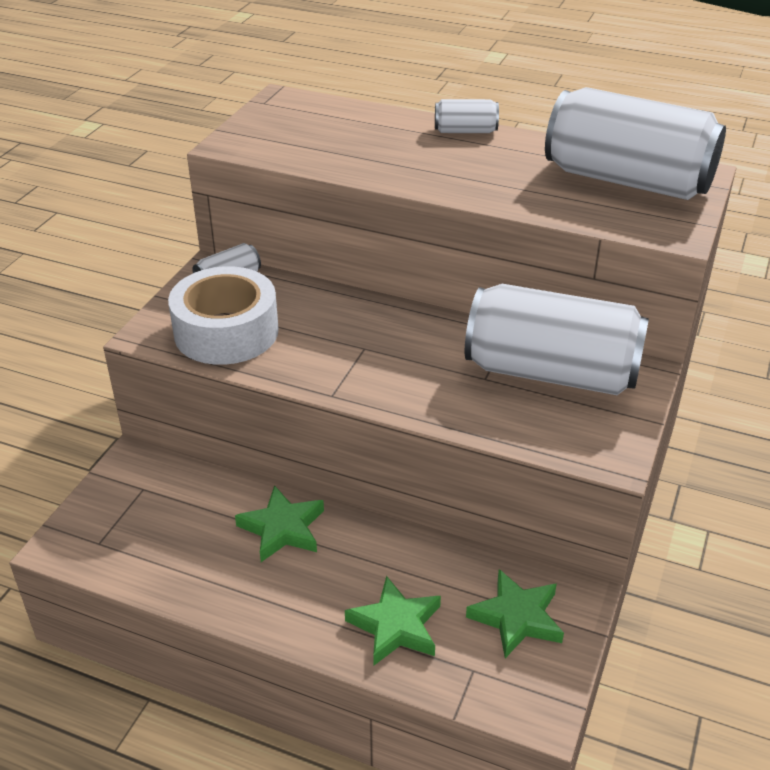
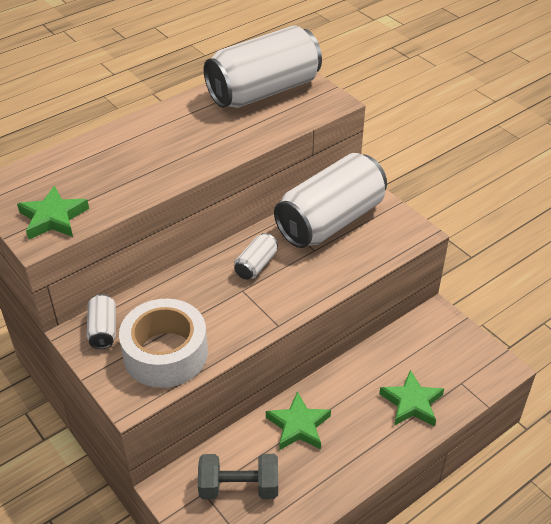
camera: 60 degrees left, 5 degrees up
(165, 513) = (239, 487): none -> grey dumbbell
(465, 131) = (141, 124): white can -> white can (256, 265)
(517, 618) = (436, 346): green star -> green star (53, 218)

